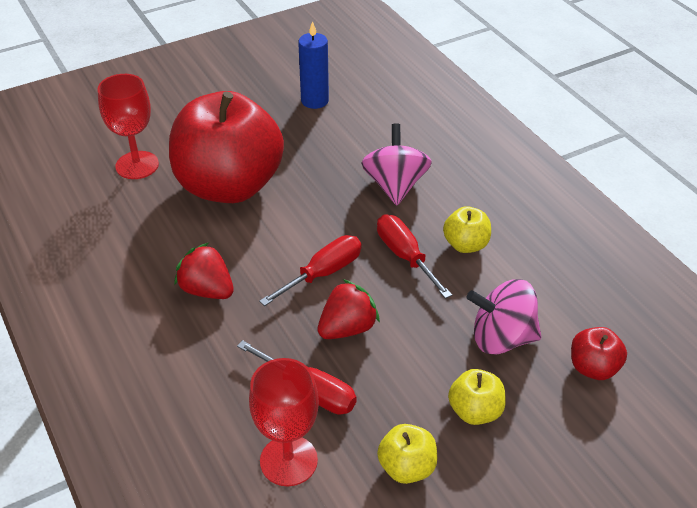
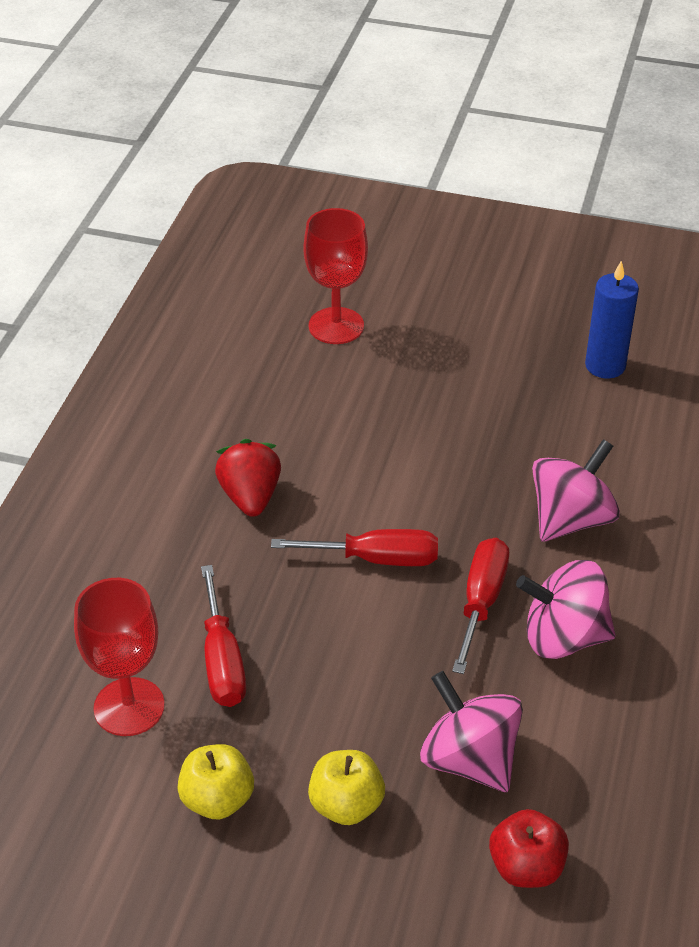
camera: 45 degrees right, 0 degrees up
(229, 186) = (397, 405): red apple -> none
(347, 328) = (330, 630): red strawberry -> none
(466, 245) = (563, 637): yellow apple -> pink spinning top

